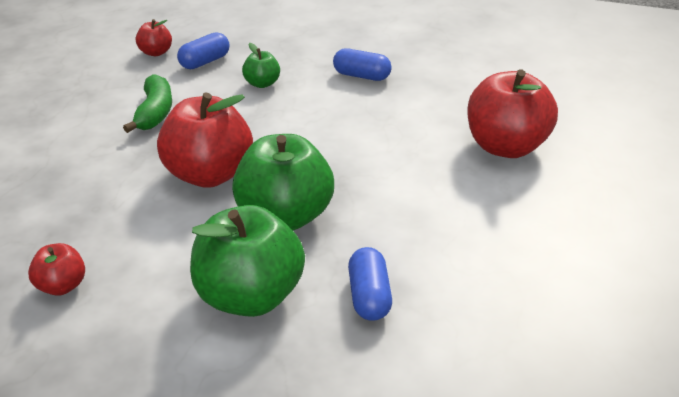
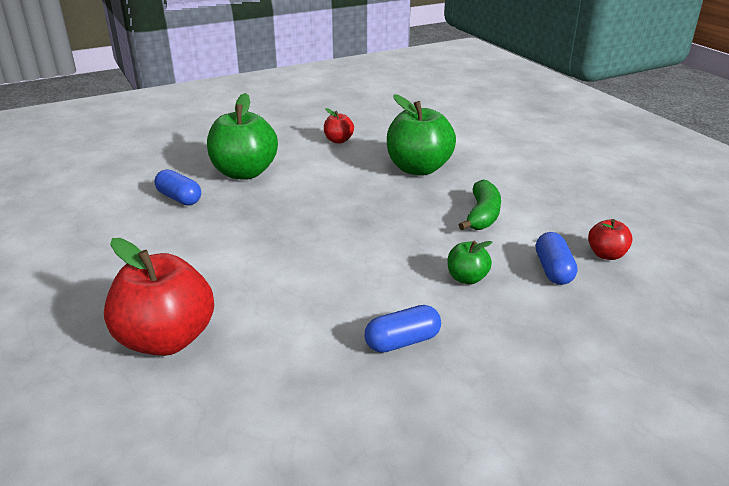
camera: 135 degrees right, 5 degrees down
(155, 113) = (482, 215): green banana -> green banana turned 120 degrees counterclockwise
(209, 175) = (366, 203): red apple -> none
(285, 217) = (281, 206): green apple -> green apple (418, 168)

